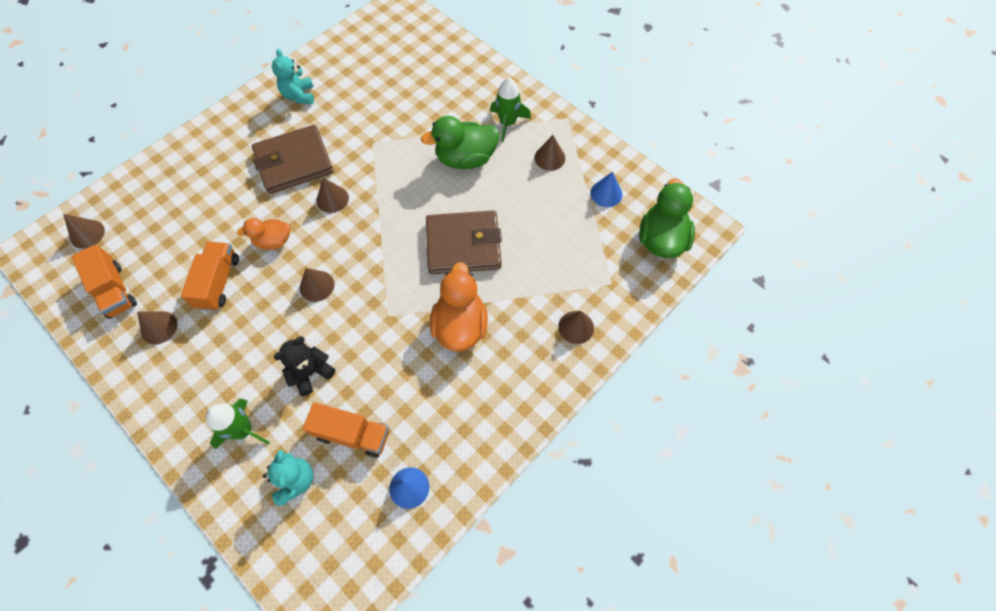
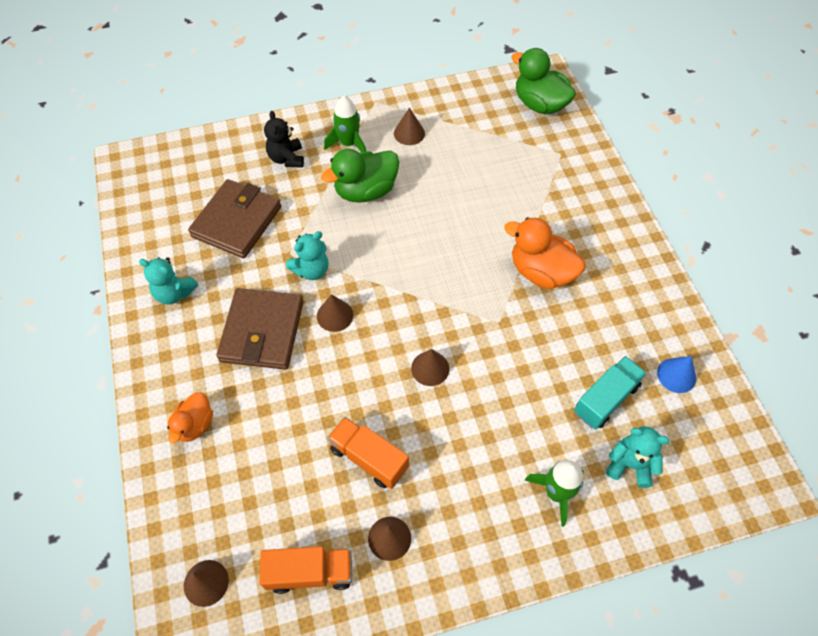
camera: 60 degrees left, 5 degrees down
(273, 241) = (351, 387): orange duck -> orange duck (195, 425)
(311, 372) = (524, 410): black teddy bear -> black teddy bear (286, 158)
(352, 434) = (605, 399): orange truck -> turquoise truck
(366, 163) = (311, 270): none -> turquoise teddy bear
(463, 245) = (459, 234): brown wallet -> brown wallet (237, 221)
(465, 159) = (365, 191): green duck -> green duck turned 45 degrees clockwise
(576, 327) = (588, 195): brown cone -> none
(606, 193) = (472, 115): blue cone -> none

